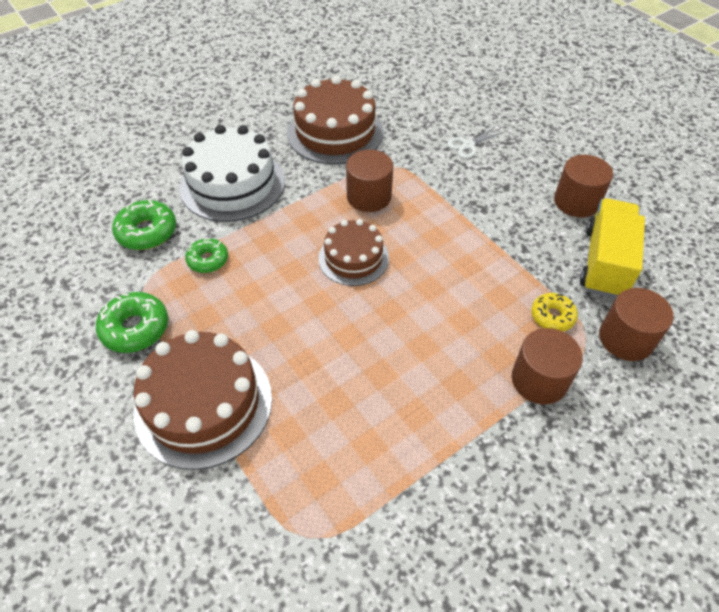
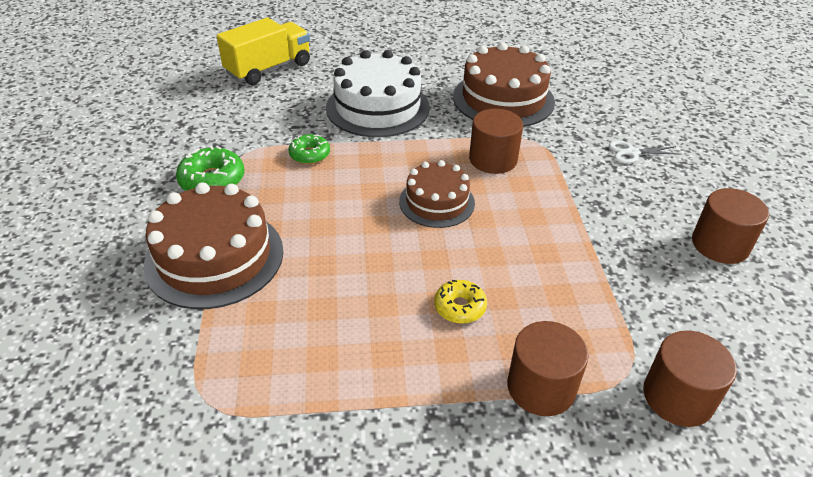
camera: 30 degrees right, 10 degrees down
(147, 232) = (280, 117): green donut -> none
(552, 316) = (604, 336): yellow donut -> yellow donut (460, 307)
(605, 262) = (710, 314): yellow truck -> yellow truck (269, 69)

